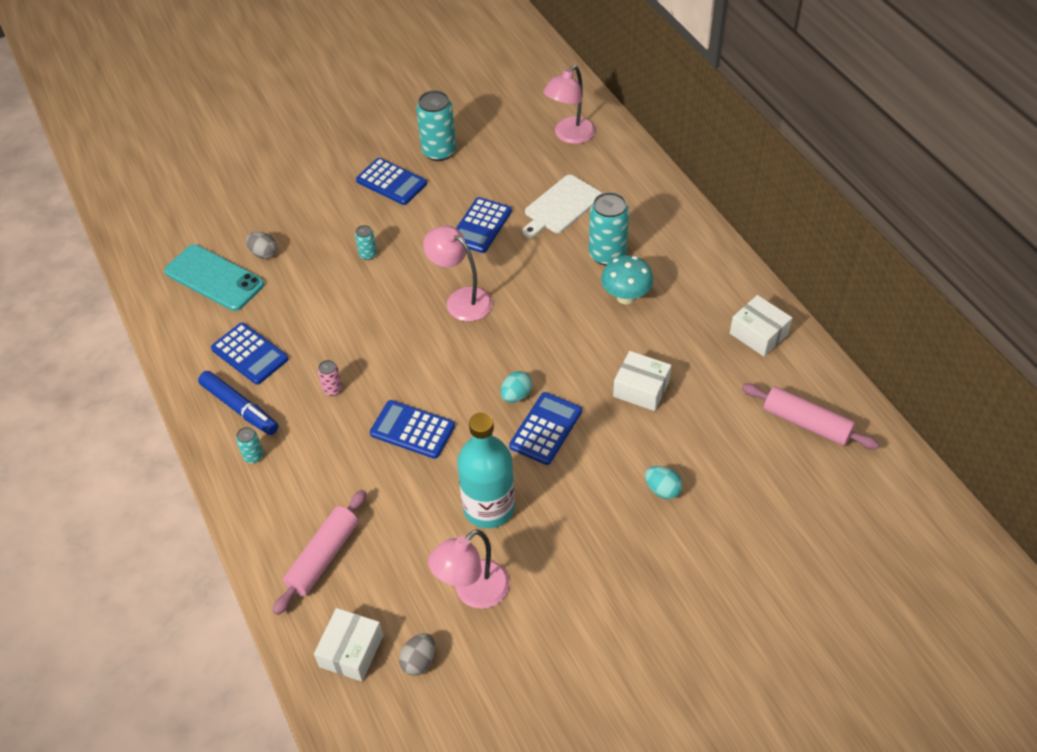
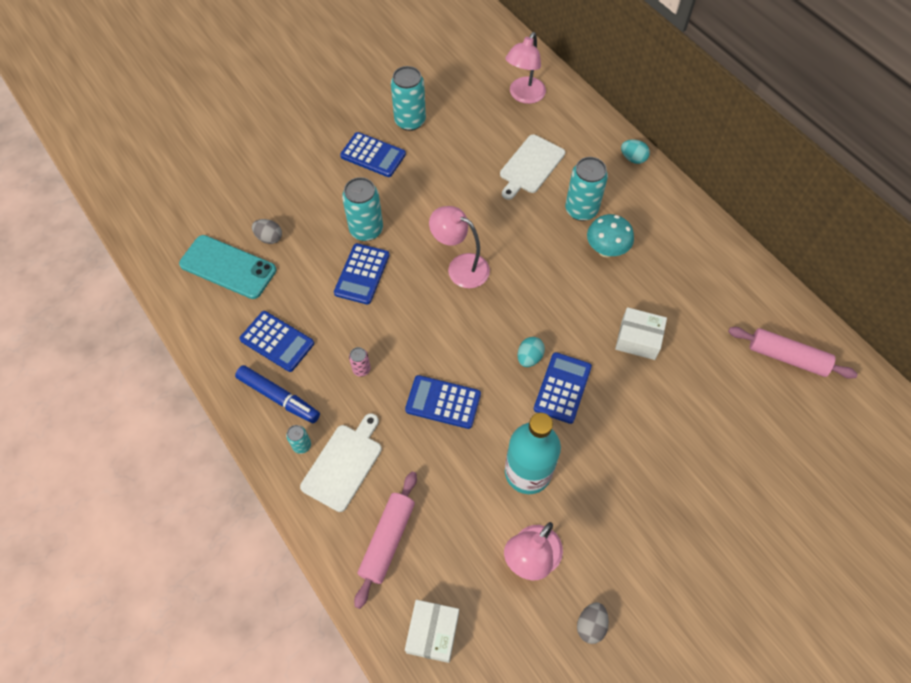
camera: 10 degrees left, 10 degrees up
(293, 479) = (343, 464): none -> white cutting board
(368, 254) = (366, 230): turquoise can -> turquoise can, size x2.05
(419, 661) = (496, 634): grey egg -> grey egg (590, 625)
(481, 226) = (463, 192): blue calculator -> blue calculator (362, 274)
(662, 490) = (677, 436): turquoise egg -> turquoise egg (633, 158)
(758, 334) = (728, 275): white box -> none

